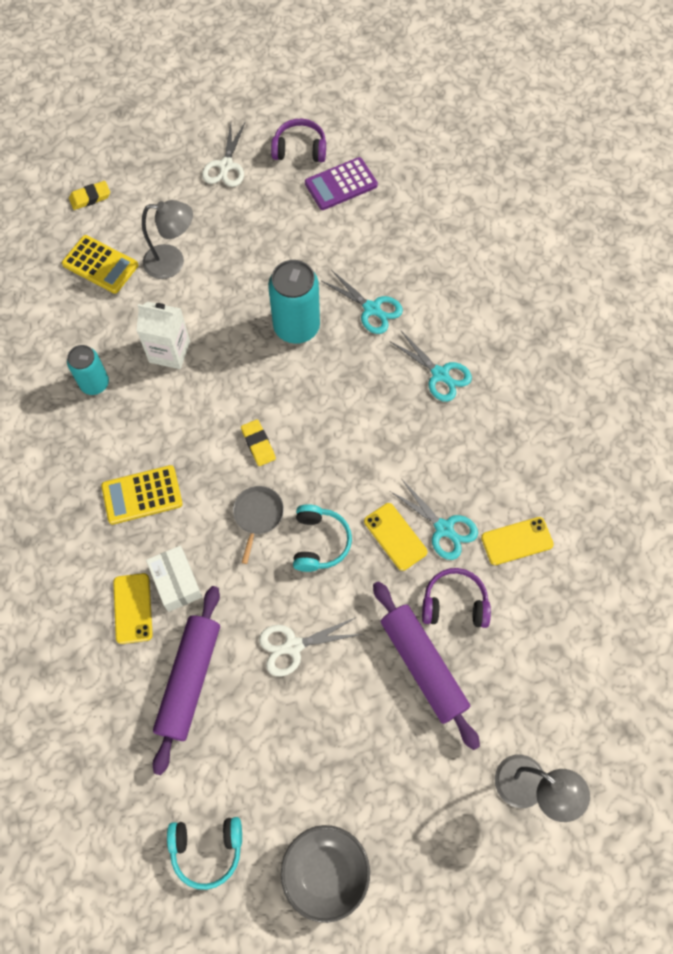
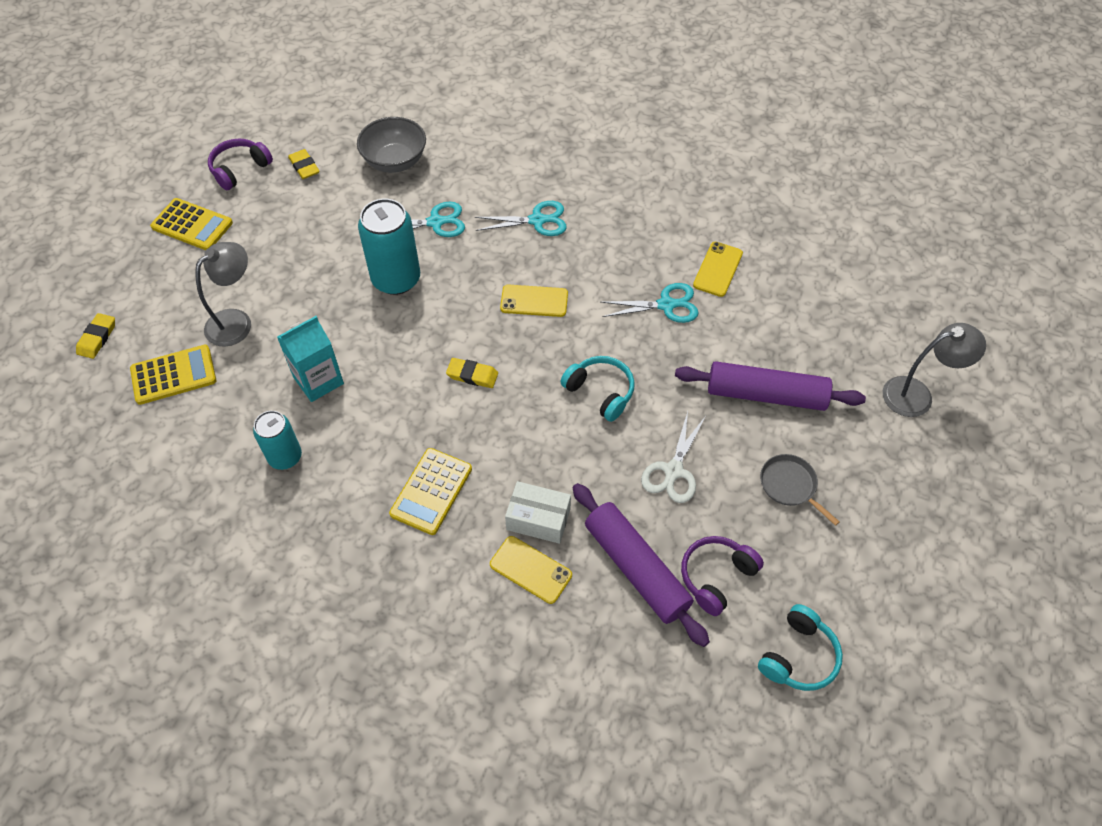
camera: 50 degrees left, 10 degrees down
(169, 352) = (318, 380): white carton -> turquoise carton
(226, 166) = (192, 225): white scissors -> yellow calculator
(258, 515) = (535, 418): grey pan -> grey pan (790, 485)
(325, 872) = (883, 577): grey bowl -> grey bowl (395, 161)
(341, 184) = (304, 167): purple calculator -> yellow eraser
(395, 536) = (643, 339): yellow phone -> yellow phone (534, 301)
(454, 603) = (733, 340): purple headphones -> purple headphones (716, 577)

